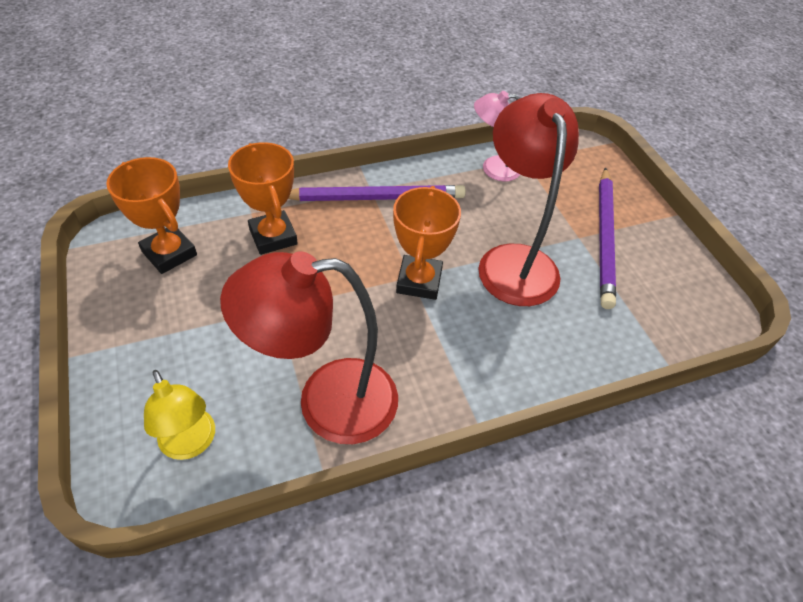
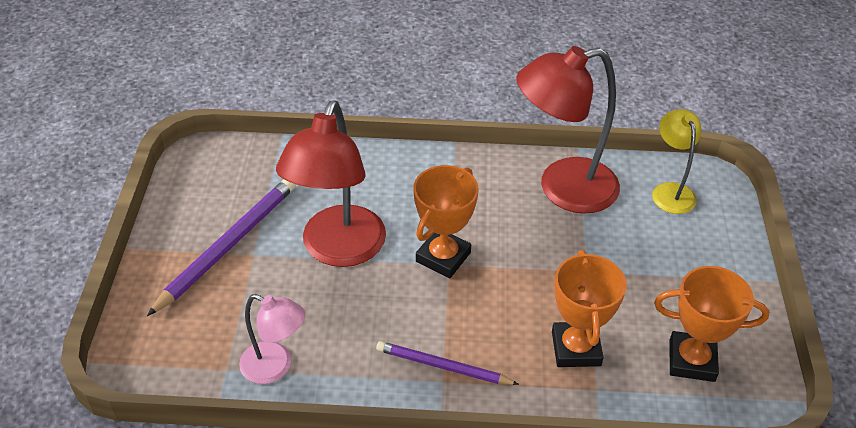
camera: 155 degrees left, 5 degrees down
(169, 253) = (691, 360): orange trophy -> orange trophy turned 60 degrees counterclockwise
(327, 402) = (562, 188): red lamp -> red lamp turned 150 degrees clockwise
(375, 197) = (443, 367): purple pencil -> purple pencil, size x0.62

